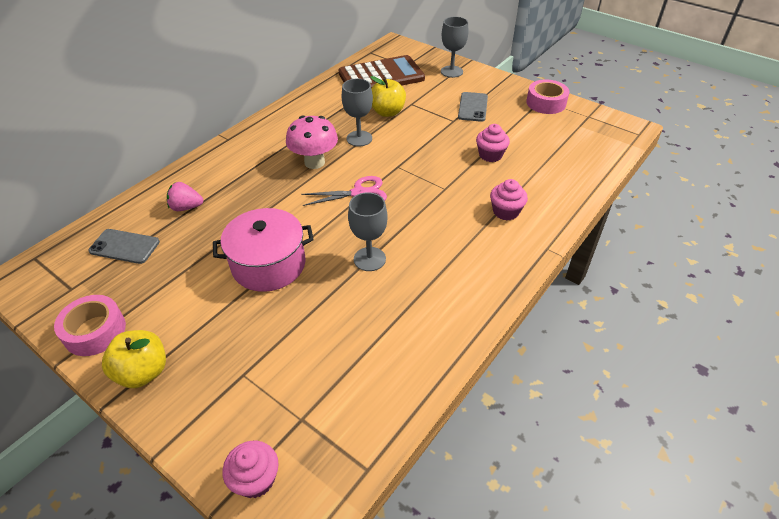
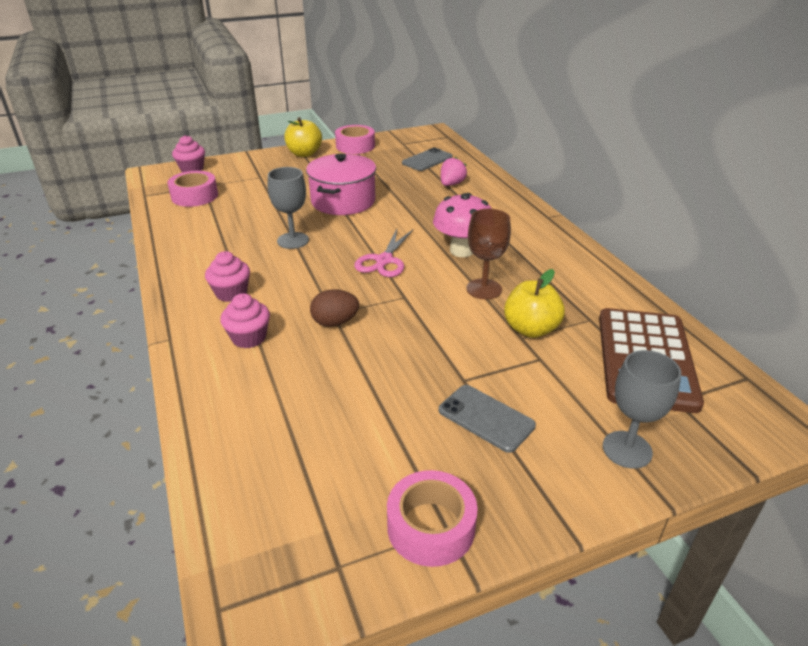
camera: 120 degrees right, 10 degrees down
(334, 406) = (194, 196): none -> pink tape
(359, 138) = (484, 289): grey goblet -> brown goblet
(453, 183) = (335, 322): none -> brown egg
(490, 155) = (354, 376): pink cupcake -> pink cupcake (231, 293)

